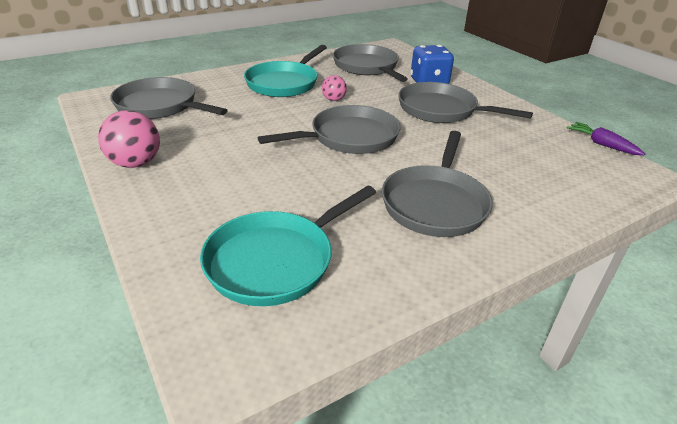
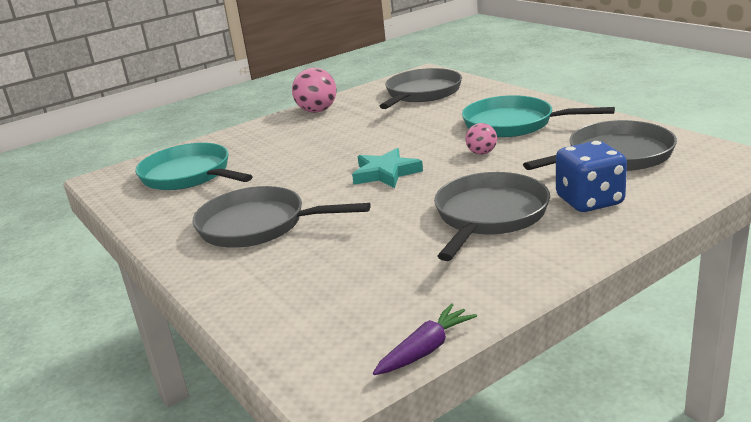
camera: 90 degrees right, 10 degrees down
(349, 137) = (385, 173): grey pan -> turquoise star

